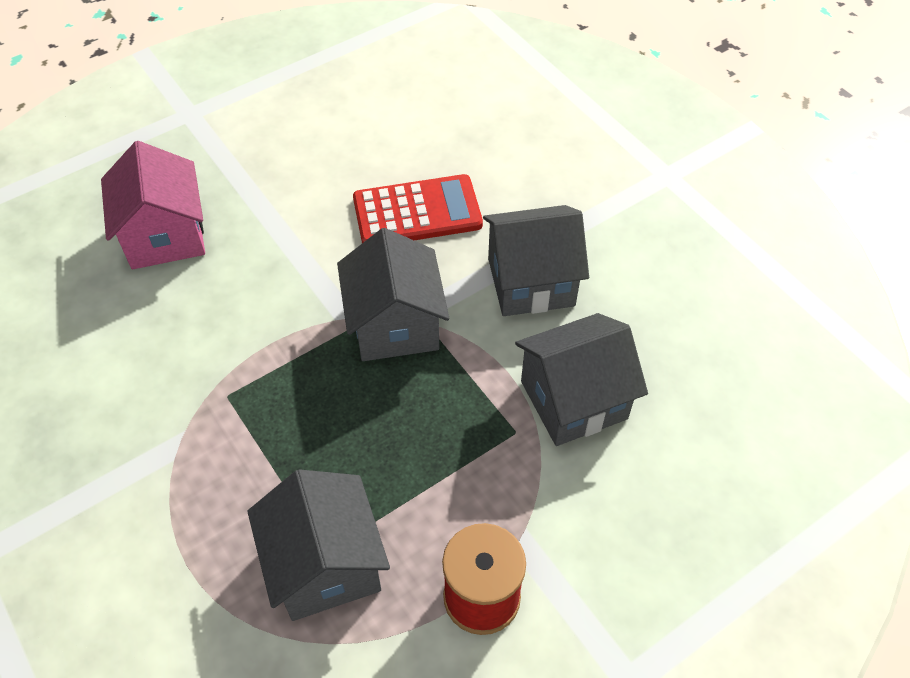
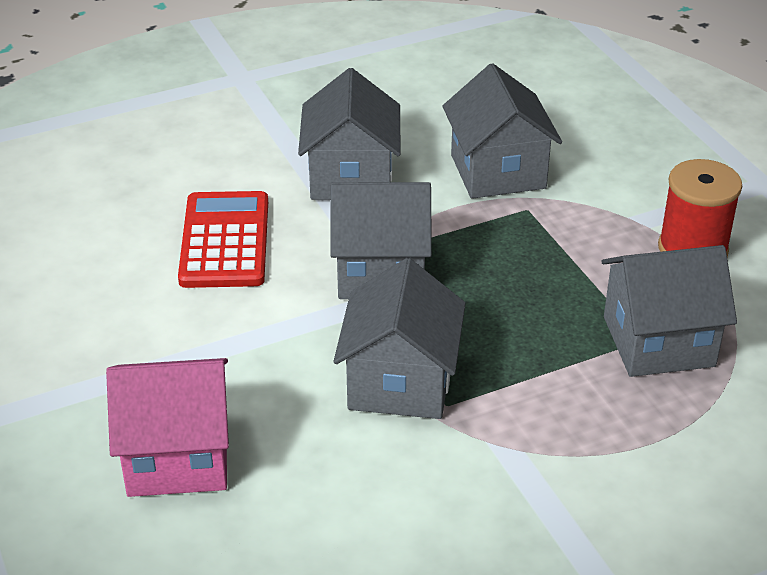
camera: 80 degrees left, 15 degrees down
(252, 359) = (400, 382): none -> grey house

